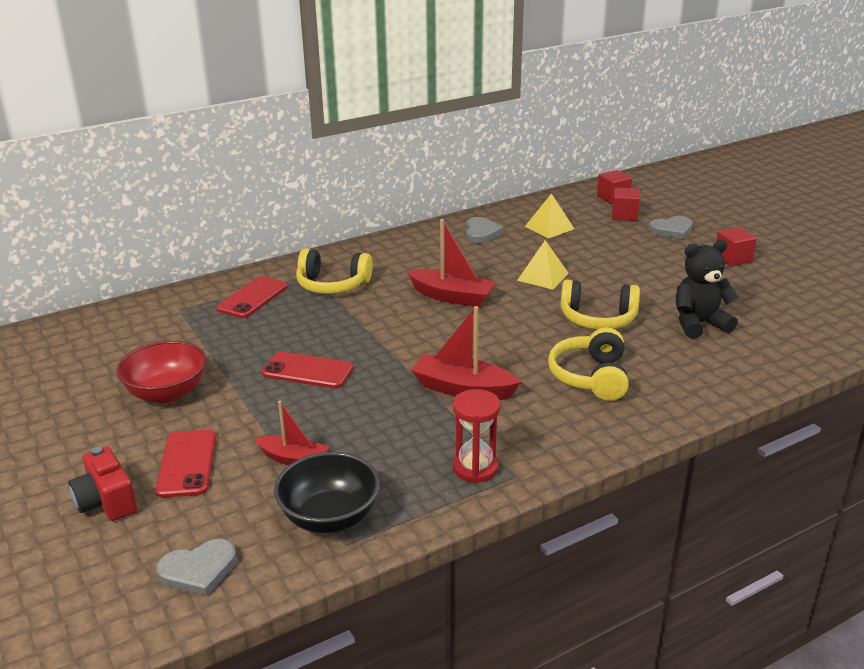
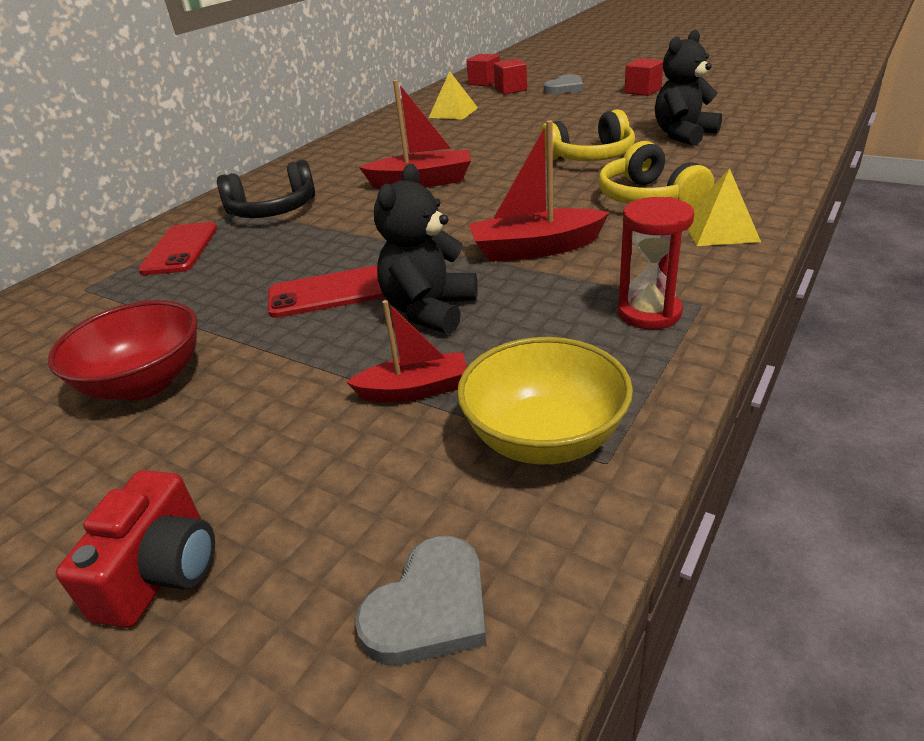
camera: 25 degrees left, 5 degrees up
(106, 501) = (162, 572): red camera -> red camera turned 105 degrees counterclockwise
(187, 463) = (258, 458): red phone -> none
(329, 517) = (544, 438): black bowl -> yellow bowl
(332, 285) = (273, 210): yellow headphones -> black headphones
(351, 409) = (429, 311): none -> black teddy bear
(481, 233) = (391, 132): grey heart -> none
(543, 276) = (494, 144): yellow pyramid -> yellow pyramid (720, 230)

